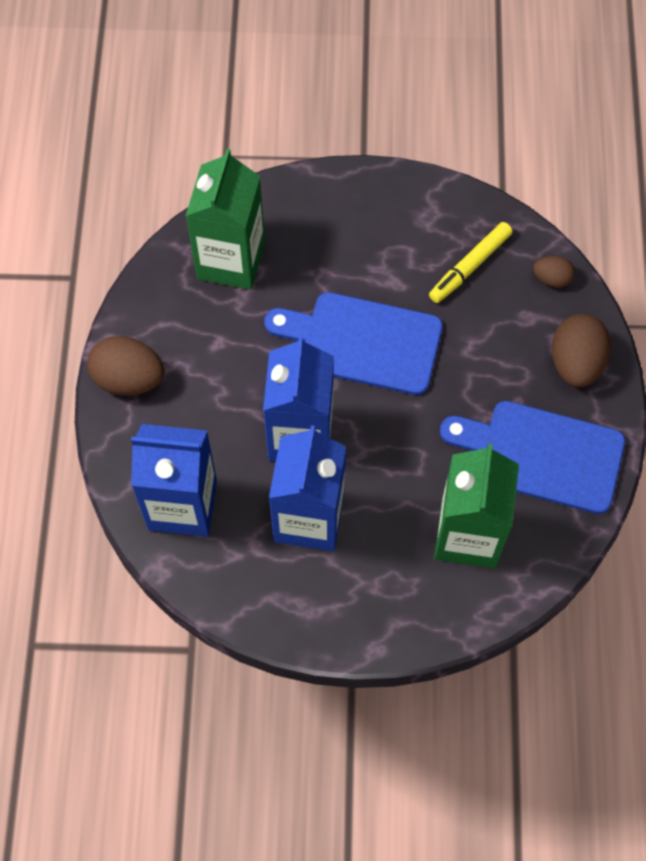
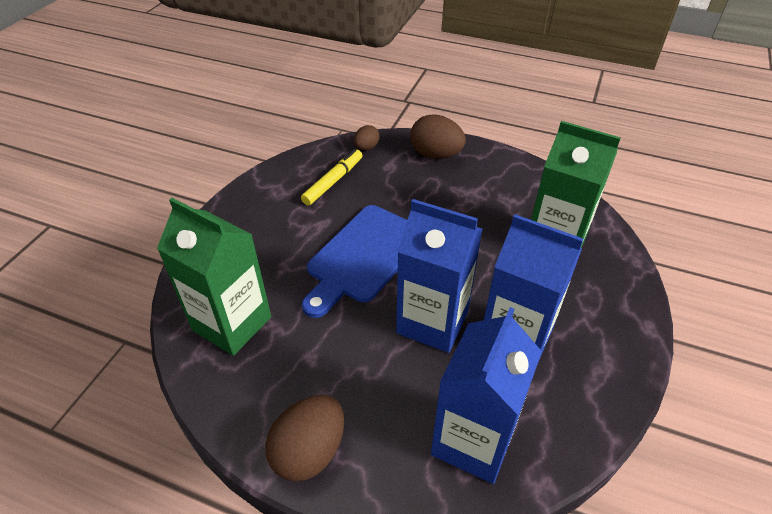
camera: 70 degrees left, 20 degrees down
(470, 266) = (333, 181): yellow marker -> yellow marker turned 120 degrees counterclockwise
(542, 455) = (500, 188): blue cutting board -> none

